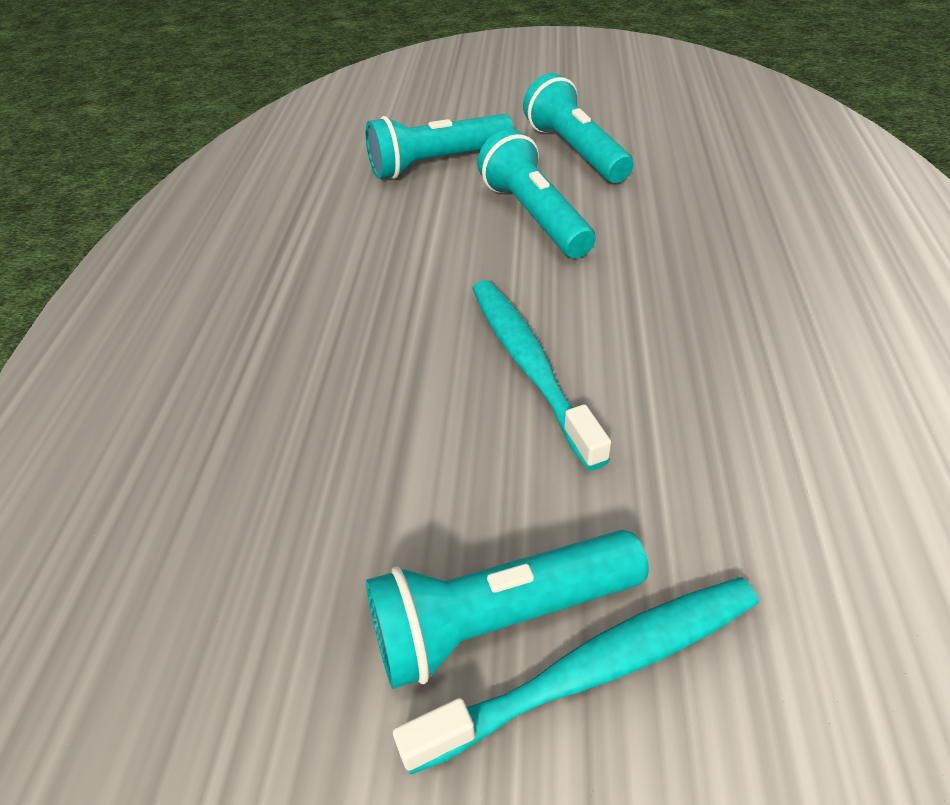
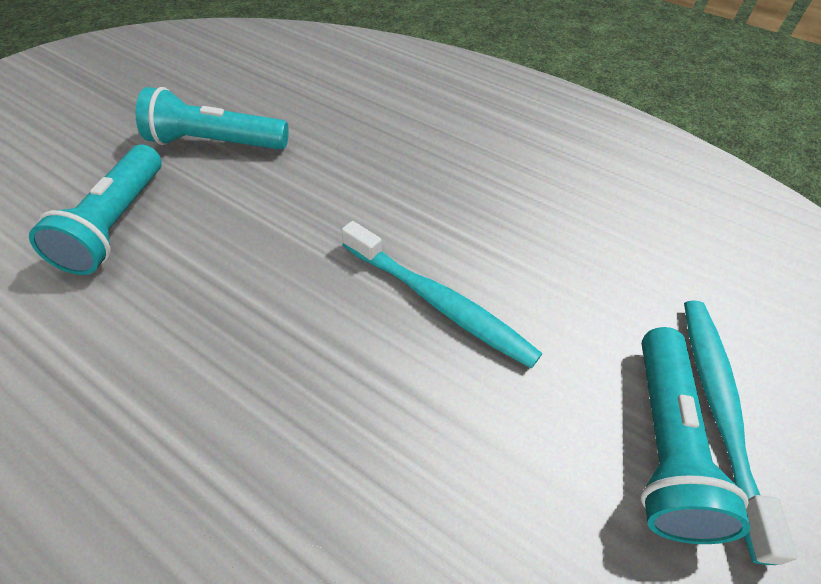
camera: 65 degrees left, 5 degrees up
(530, 365) = (438, 302): turquoise toothbrush -> turquoise toothbrush turned 150 degrees counterclockwise
(535, 216) = (270, 208): turquoise flashlight -> none

